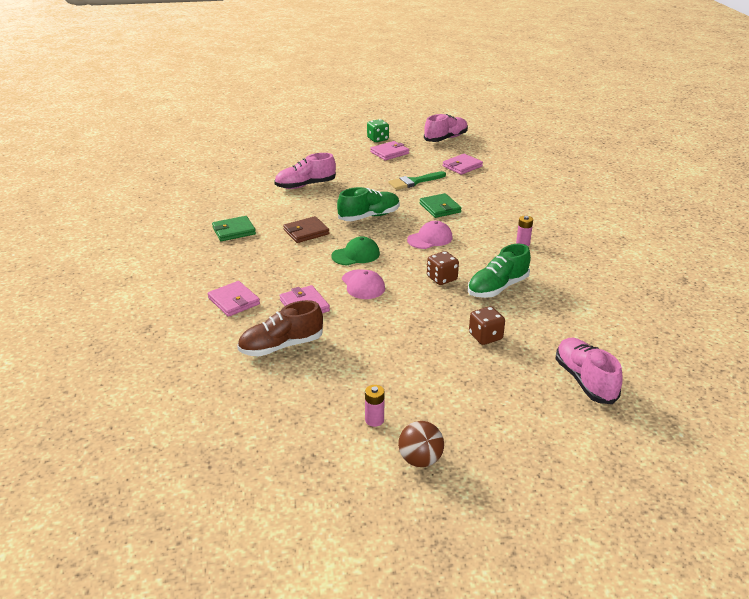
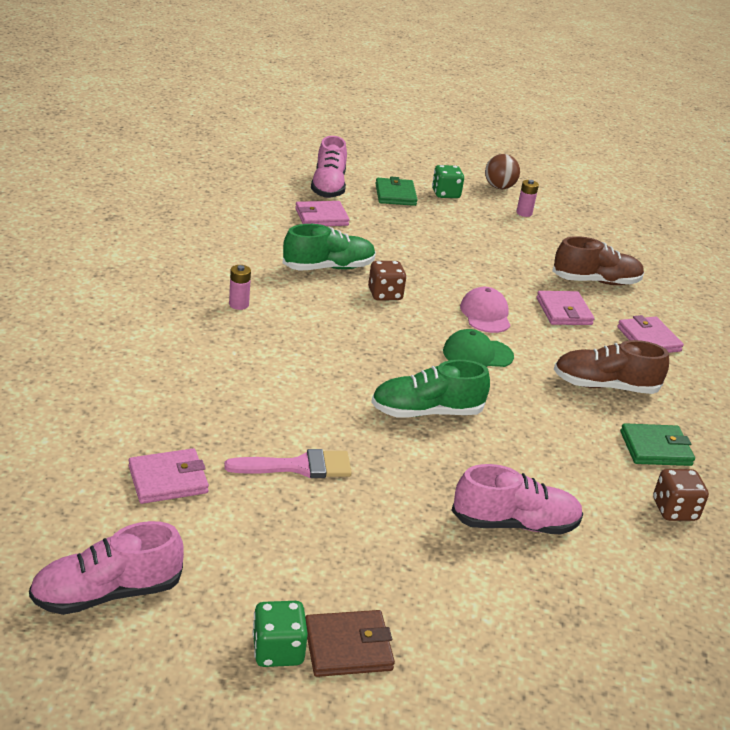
camera: 165 degrees left, 0 degrees up
(266, 257) = (605, 386): none -> brown shoe
(306, 232) = (538, 412): brown wallet -> brown wallet (348, 647)
(389, 153) = (285, 578): pink wallet -> pink wallet (321, 217)
(414, 182) = (298, 466): green brush -> pink brush
(430, 238) = (359, 347): pink cap -> none
(440, 208) = (300, 394): green wallet -> green wallet (395, 195)
(470, 419) = (445, 194): none -> green dice
(485, 336) = (385, 234): brown dice -> brown dice (674, 510)

